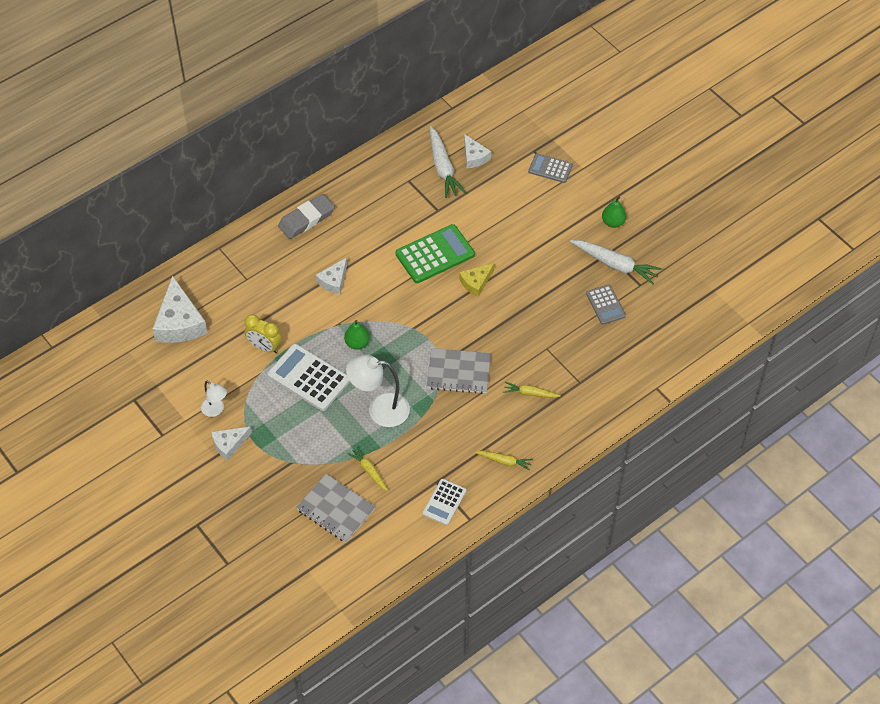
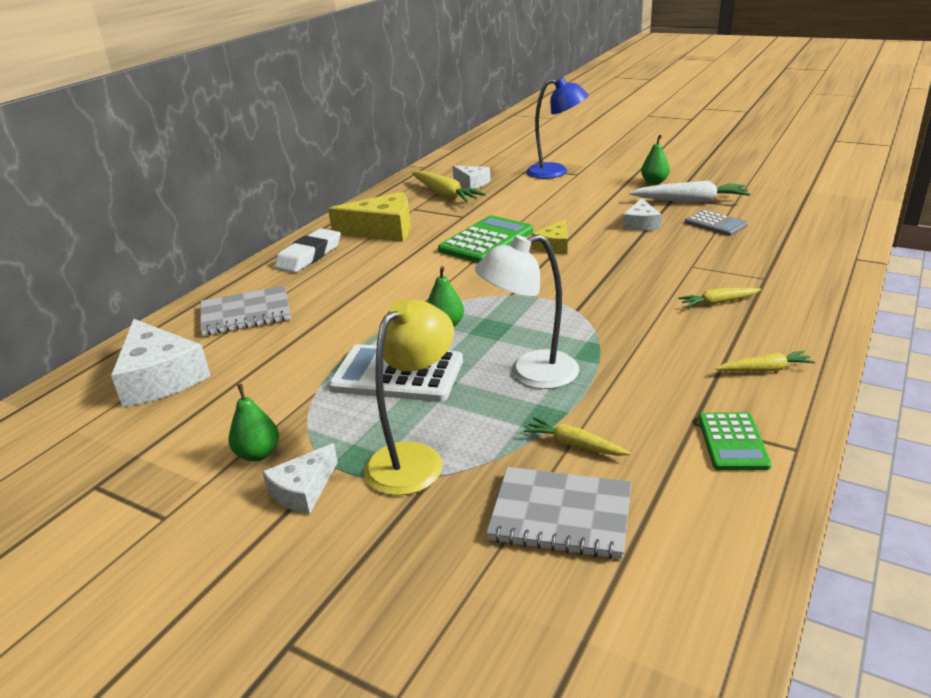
camera: 20 degrees left, 25 degrees down
(215, 410) = (258, 454): white lamp -> green pear
(264, 347) = (309, 364): yellow clock -> none
(288, 446) = (414, 458): none -> yellow lamp
(306, 219) = (309, 256): grey eraser -> white eraser
(334, 281) = (375, 287): white cheese -> white cheese (641, 224)
(371, 204) = (382, 230): none -> yellow cheese
(443, 168) = (445, 194): white carrot -> yellow carrot
(444, 502) = (732, 442): white calculator -> green calculator
(458, 372) = (606, 311): grey notebook -> grey notebook (246, 313)
(550, 168) = (556, 172): grey calculator -> blue lamp

